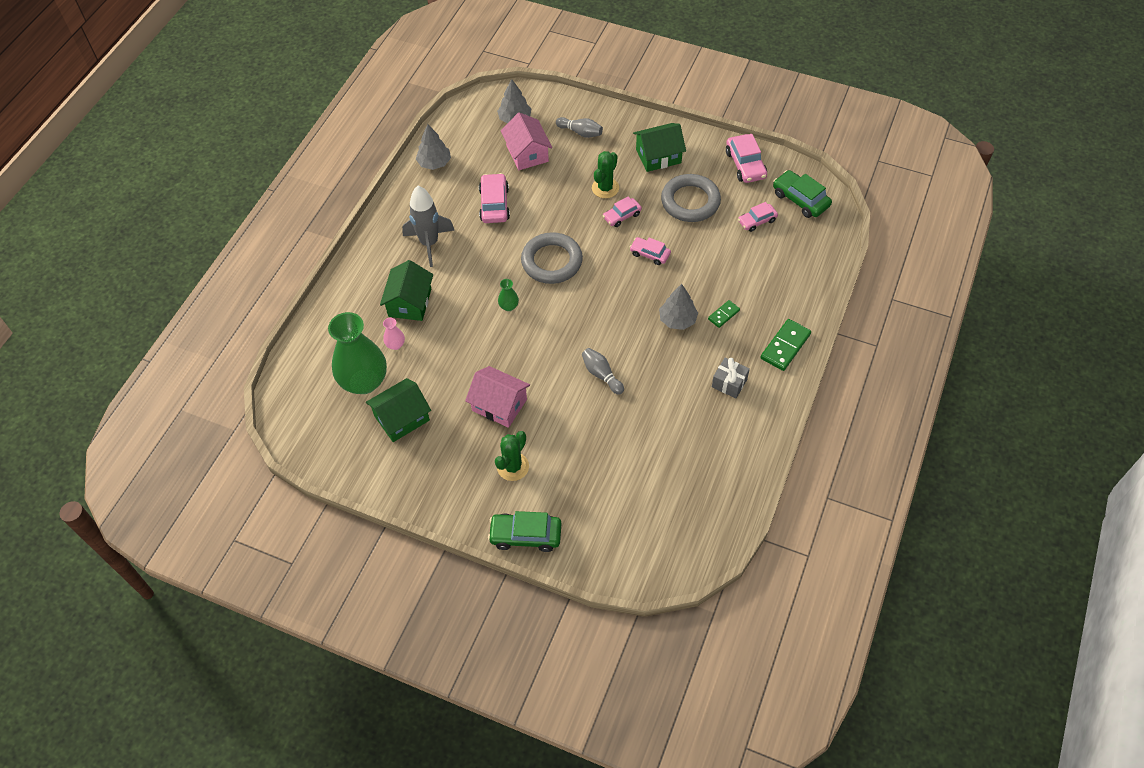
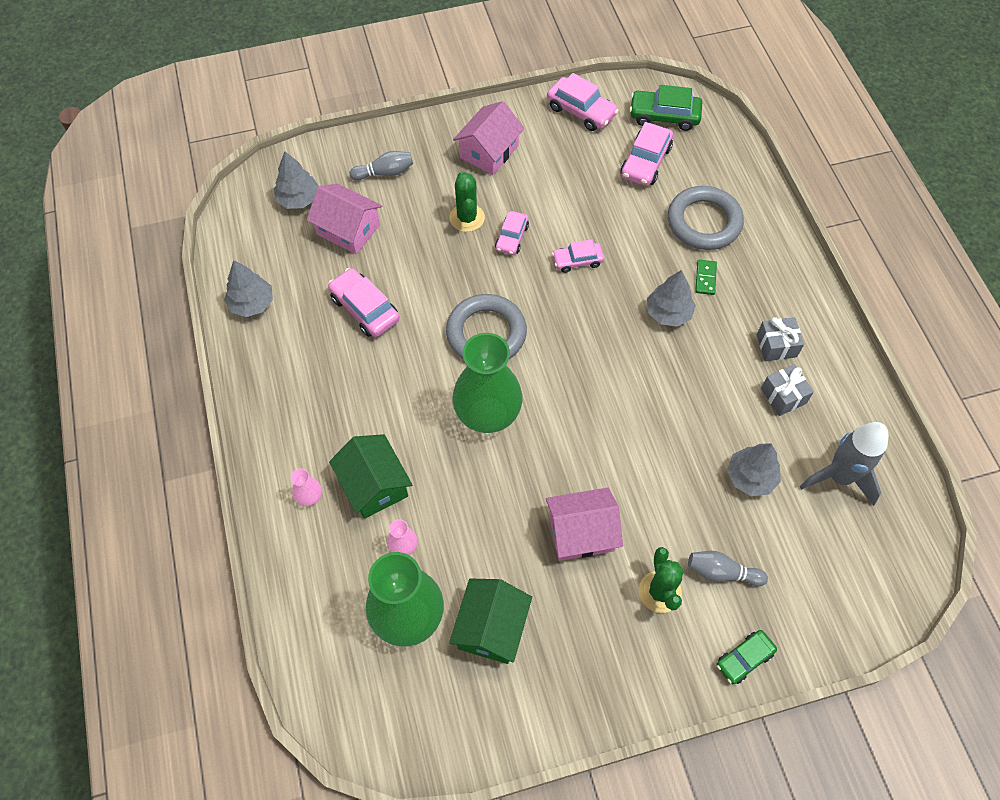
camera: 40 degrees left, 5 degrees up
(370, 286) = (309, 496): none -> pink vase
(429, 243) = (332, 400): grey rocket -> grey rocket (839, 477)
(509, 306) = (487, 414): green vase -> green vase, size x2.47
(525, 535) = (744, 659): green car -> green car, size x0.65
(601, 375) = (651, 423): grey bowling pin -> grey bowling pin (721, 572)
(632, 445) = (750, 477): none -> grey tree
(658, 156) = (489, 151): green house -> pink house
(690, 201) = (564, 180): grey ring -> grey ring (704, 222)
(702, 414) = (783, 396): none -> grey gift
(757, 221) = (645, 162): pink car -> pink car, size x1.54
(785, 346) = (789, 273): green domino -> none

